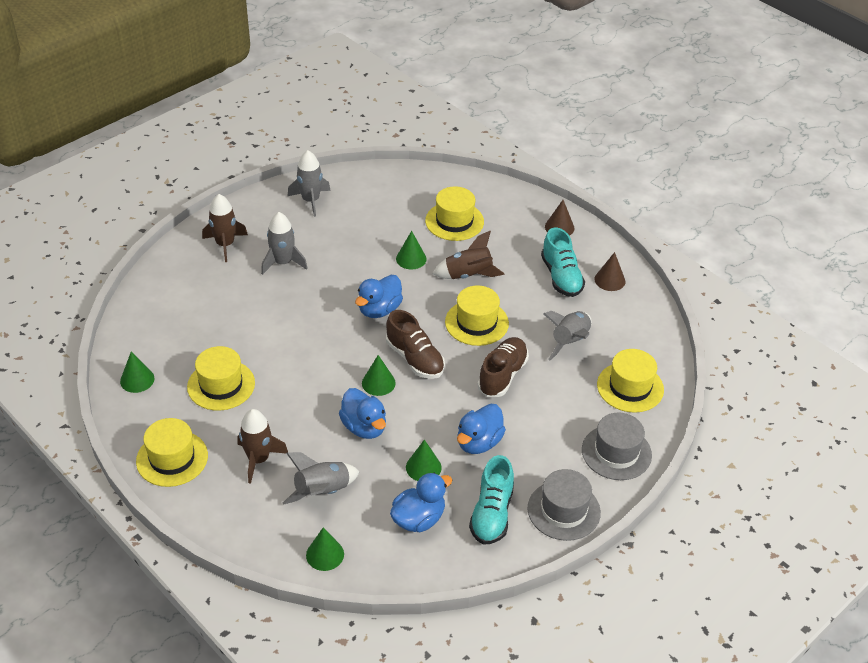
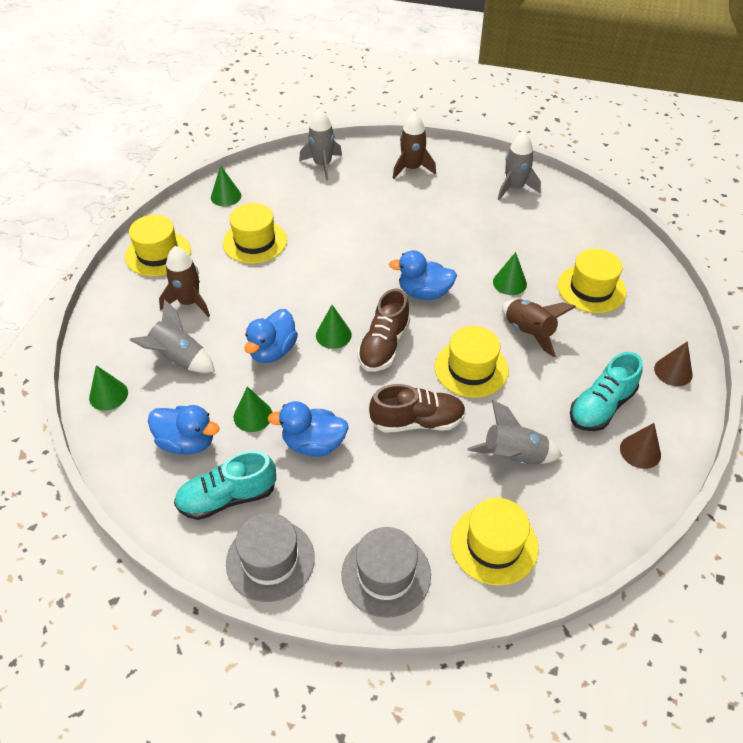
camera: 60 degrees right, 5 degrees up
(283, 262) = (424, 208): grey rocket -> grey rocket (322, 165)

